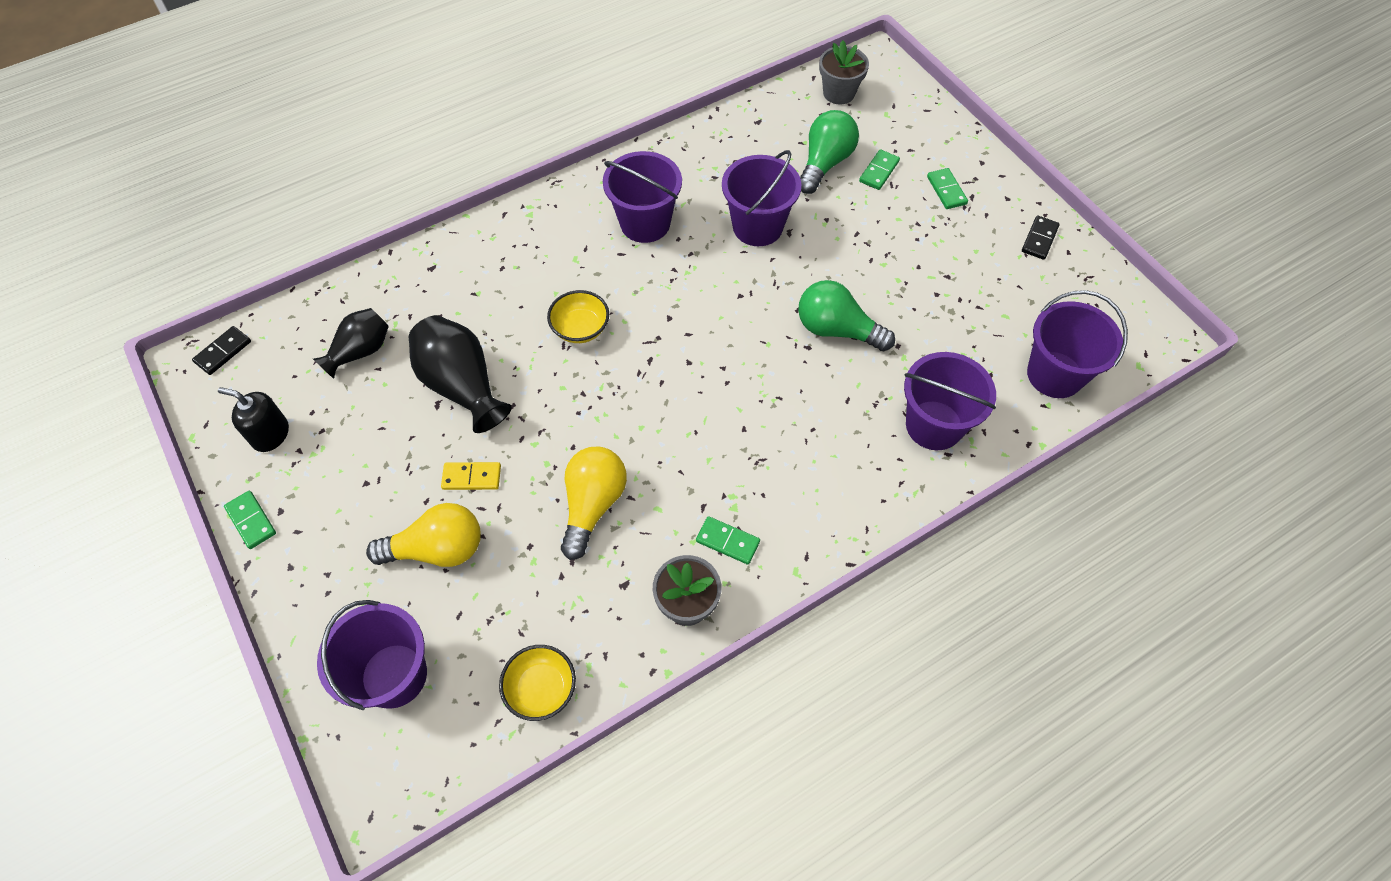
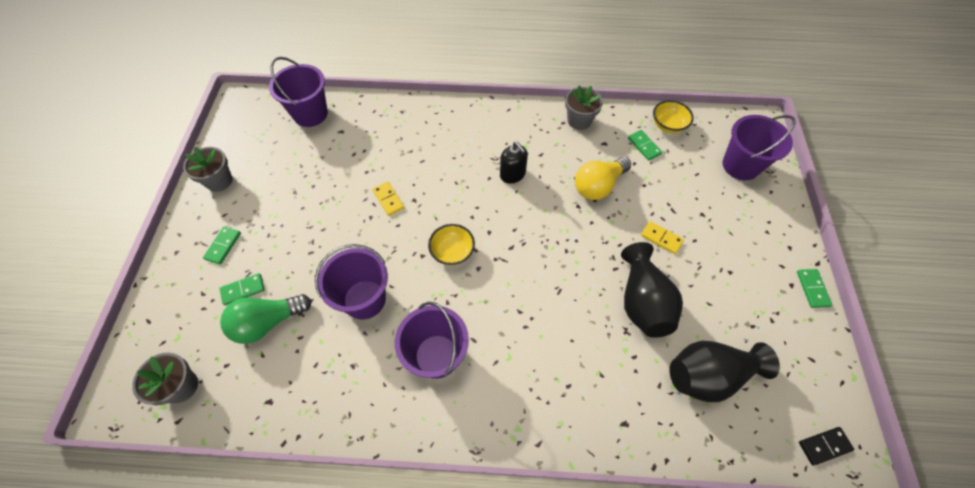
camera: 145 degrees left, 0 degrees up
(270, 434) = (791, 344): black soap dispenser -> black soap dispenser (512, 174)
(360, 351) = (708, 375): black vase -> black vase, size x1.55
(437, 549) = (697, 210): yellow light bulb -> none
(580, 328) = (540, 296): yellow bowl -> yellow bowl (452, 252)
(728, 541) = (540, 134): green domino -> green domino (644, 146)
(837, 330) = (388, 199): green light bulb -> yellow domino
(934, 425) = (393, 126): purple bucket -> none
(1039, 239) = (219, 181): black domino -> grey flower pot

